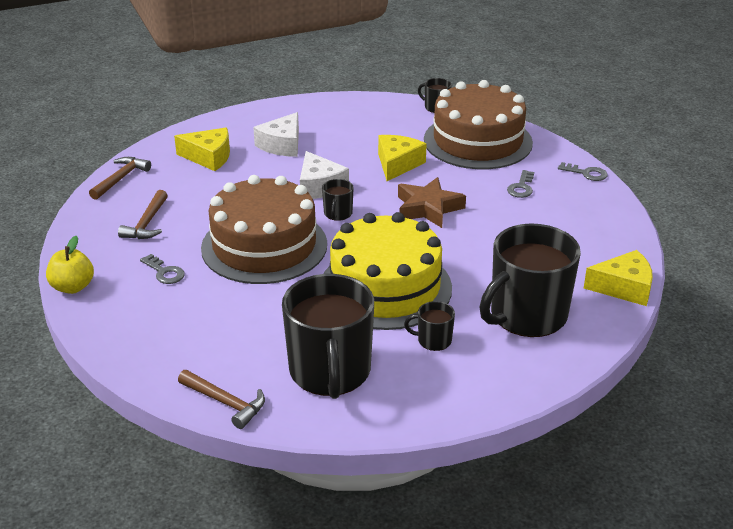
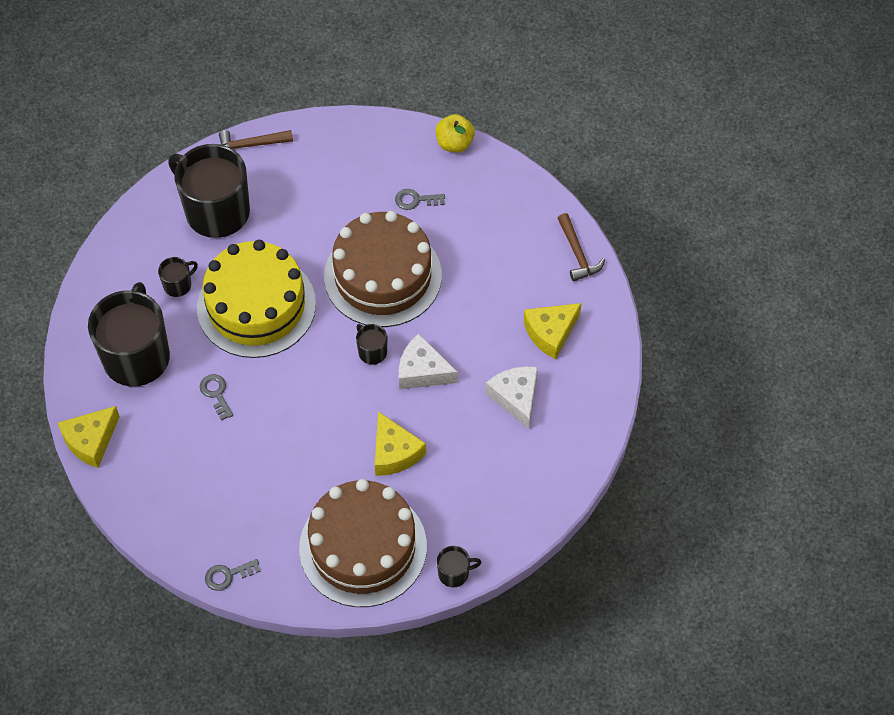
camera: 135 degrees right, 25 degrees up
(147, 223) = (491, 229): brown hammer -> none
(428, 208) = (312, 415): brown star -> none
(521, 187) = (265, 506): grey key -> grey key (216, 394)

